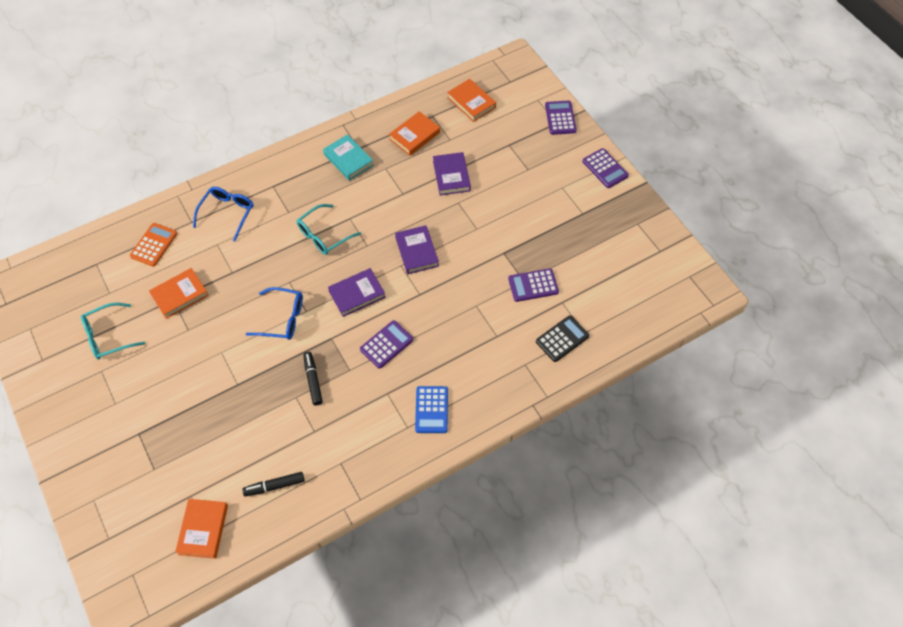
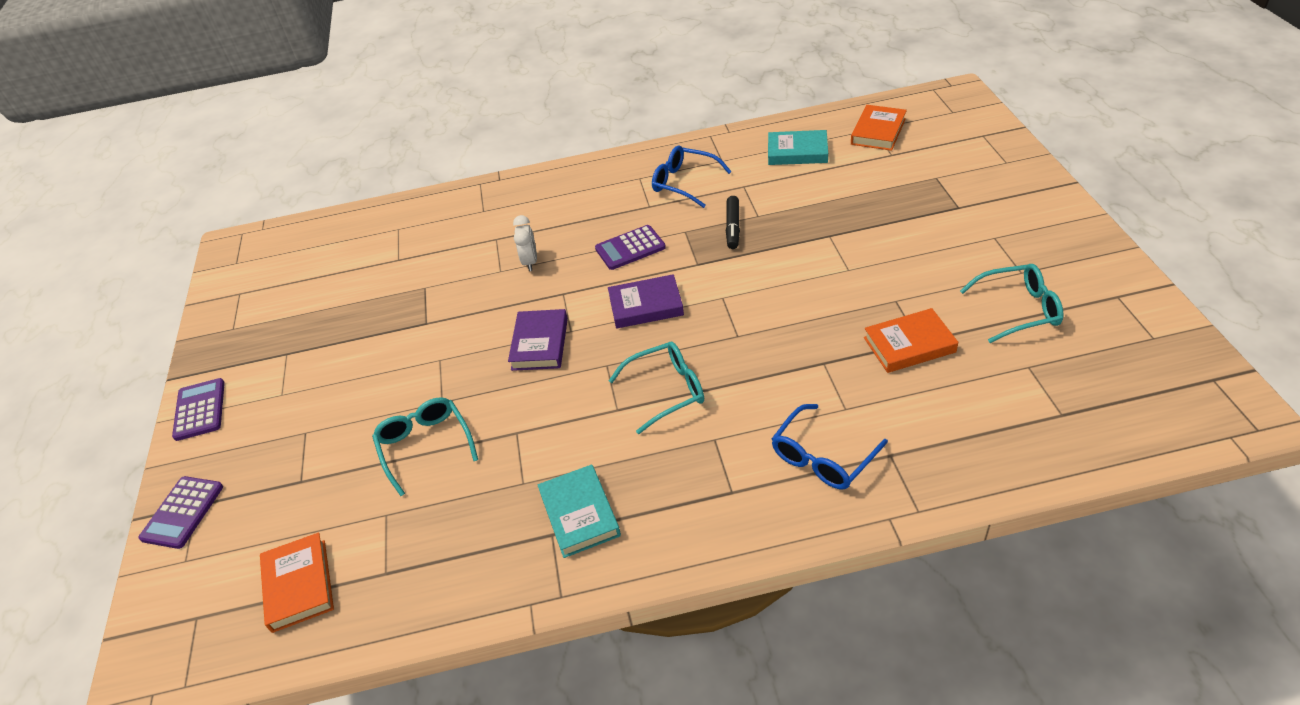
camera: 155 degrees left, 15 degrees down
(154, 245) = (958, 427): orange calculator -> none
(275, 486) = (797, 152): black marker -> turquoise book
(282, 318) = (757, 293): blue glasses -> blue glasses (684, 183)
(414, 136) = (441, 536): orange book -> none
(431, 410) = (607, 187): blue calculator -> none
(451, 176) = (425, 446): purple book -> turquoise glasses
(457, 318) = (530, 262): none -> white clock
(533, 285) = (417, 281): purple calculator -> none
(562, 339) = (426, 226): black calculator -> none

